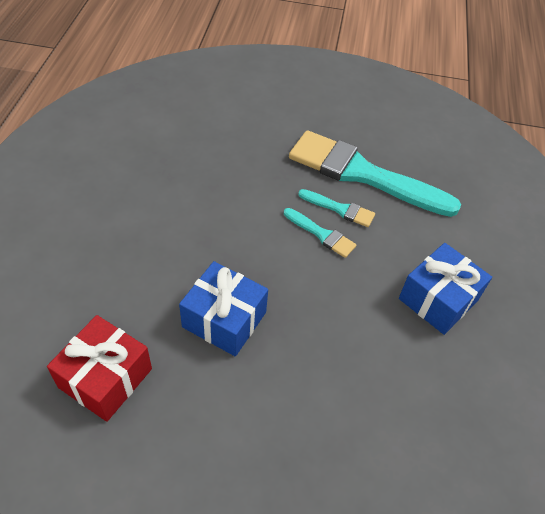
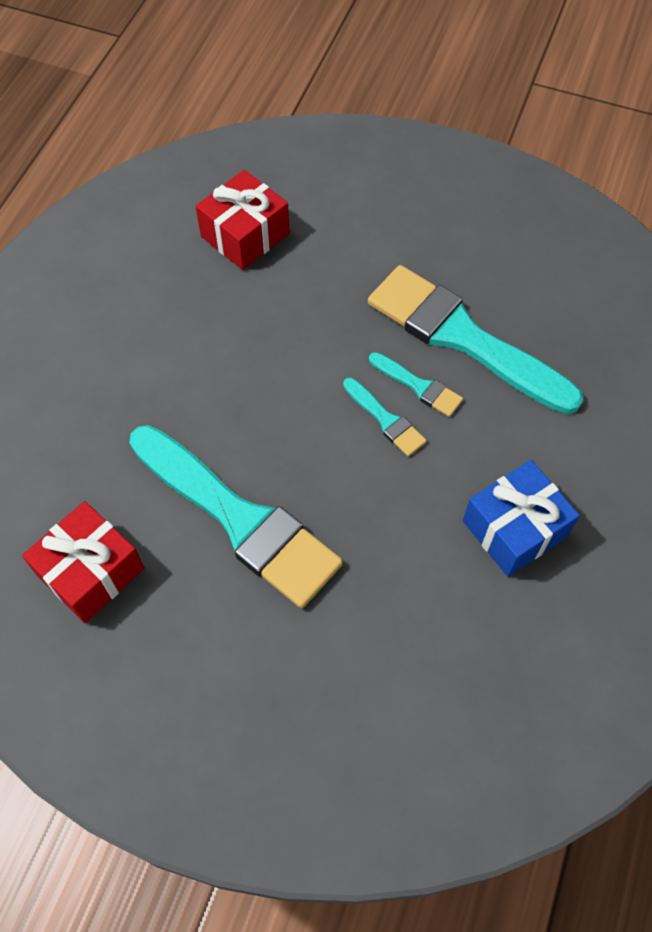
camera: 15 degrees right, 10 degrees up
(187, 122) = (245, 235): none -> red gift
(224, 319) = (239, 519): blue gift -> turquoise brush

